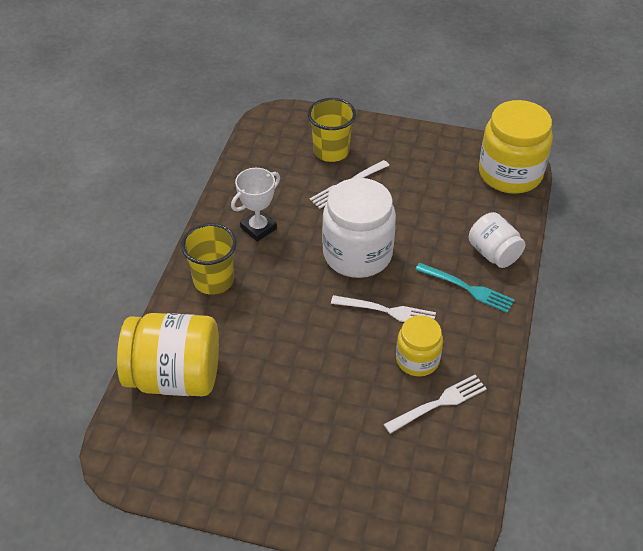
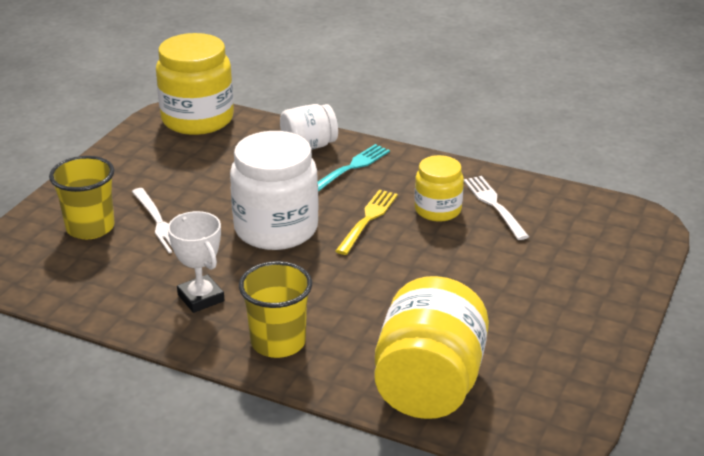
camera: 80 degrees left, 15 degrees down
(387, 311) = (367, 220): white fork -> yellow fork

